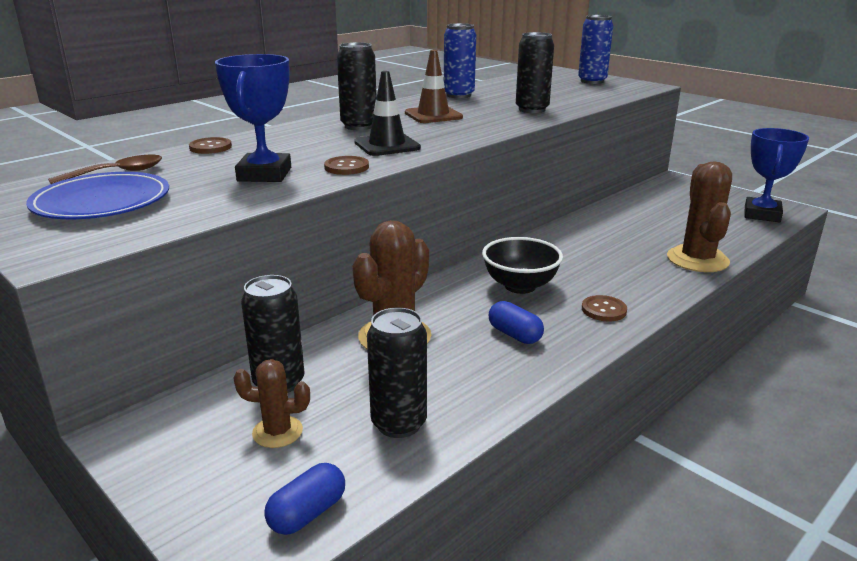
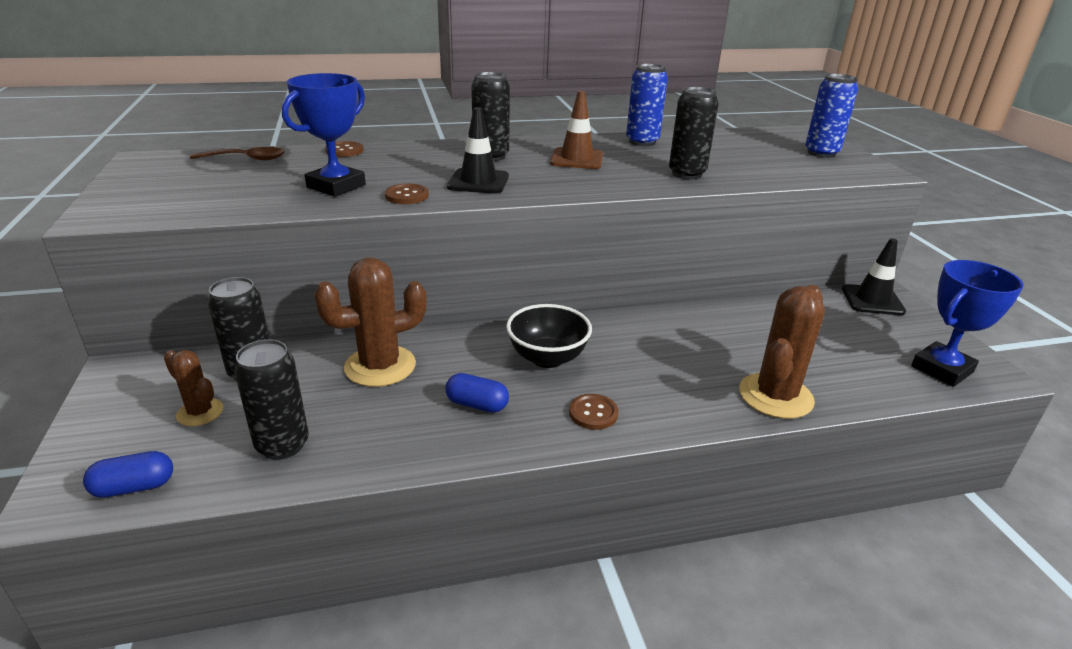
camera: 30 degrees right, 5 degrees up
(102, 202) = (195, 182): blue plate -> none
(514, 335) = (477, 404): blue capsule -> blue capsule turned 60 degrees counterclockwise
(674, 186) = (872, 300): none -> black traffic cone

